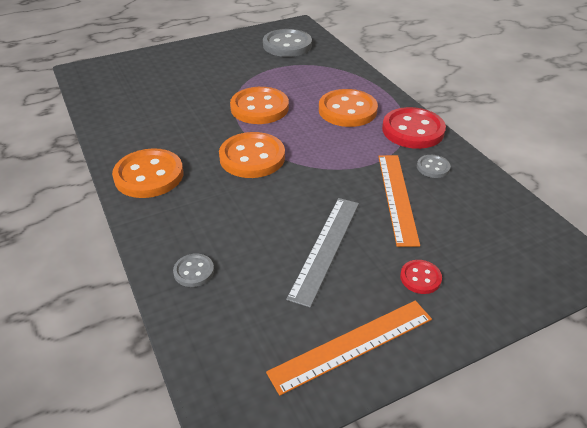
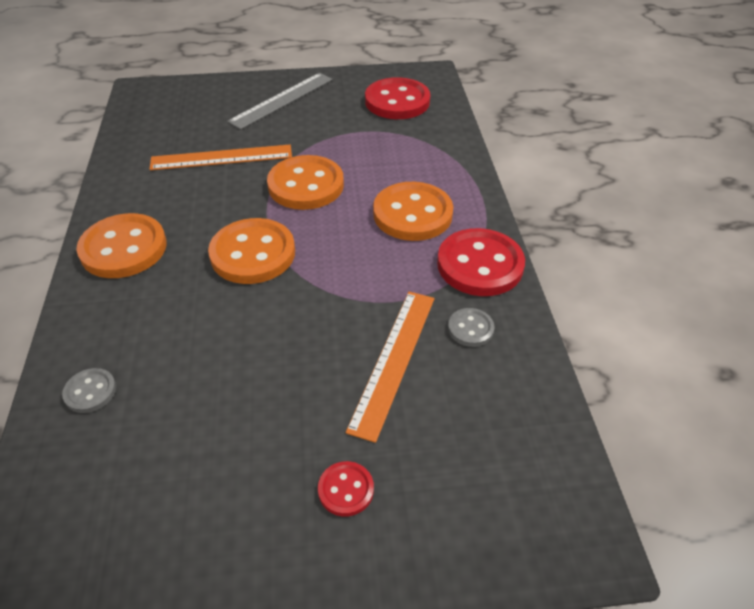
camera: 20 degrees right, 5 degrees up
(287, 45) = (397, 101): grey button -> red button
(325, 248) = (257, 407): grey ruler -> grey ruler (282, 100)
(352, 345) = (200, 556): orange ruler -> orange ruler (221, 157)

